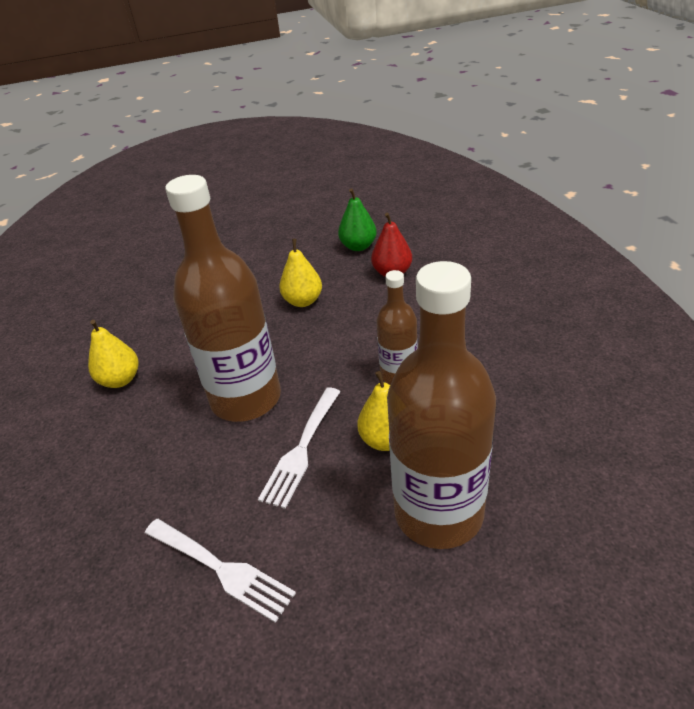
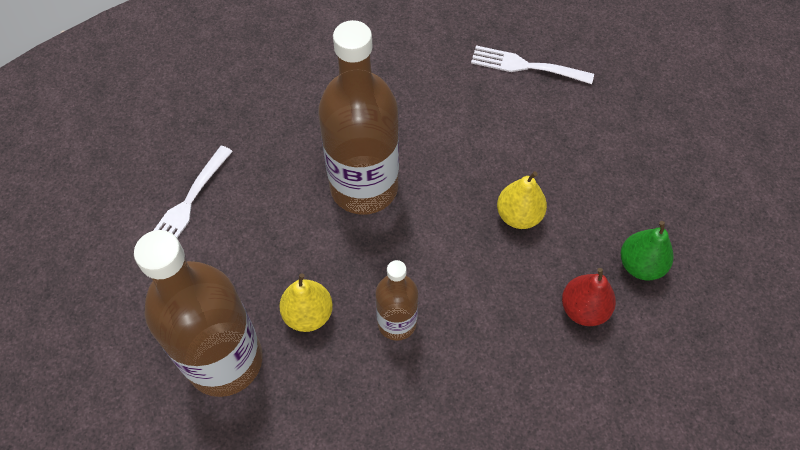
camera: 80 degrees right, 20 degrees up
(120, 380) = (389, 79): yellow pear -> none
(301, 450) = (299, 243): white fork -> white fork (525, 66)

